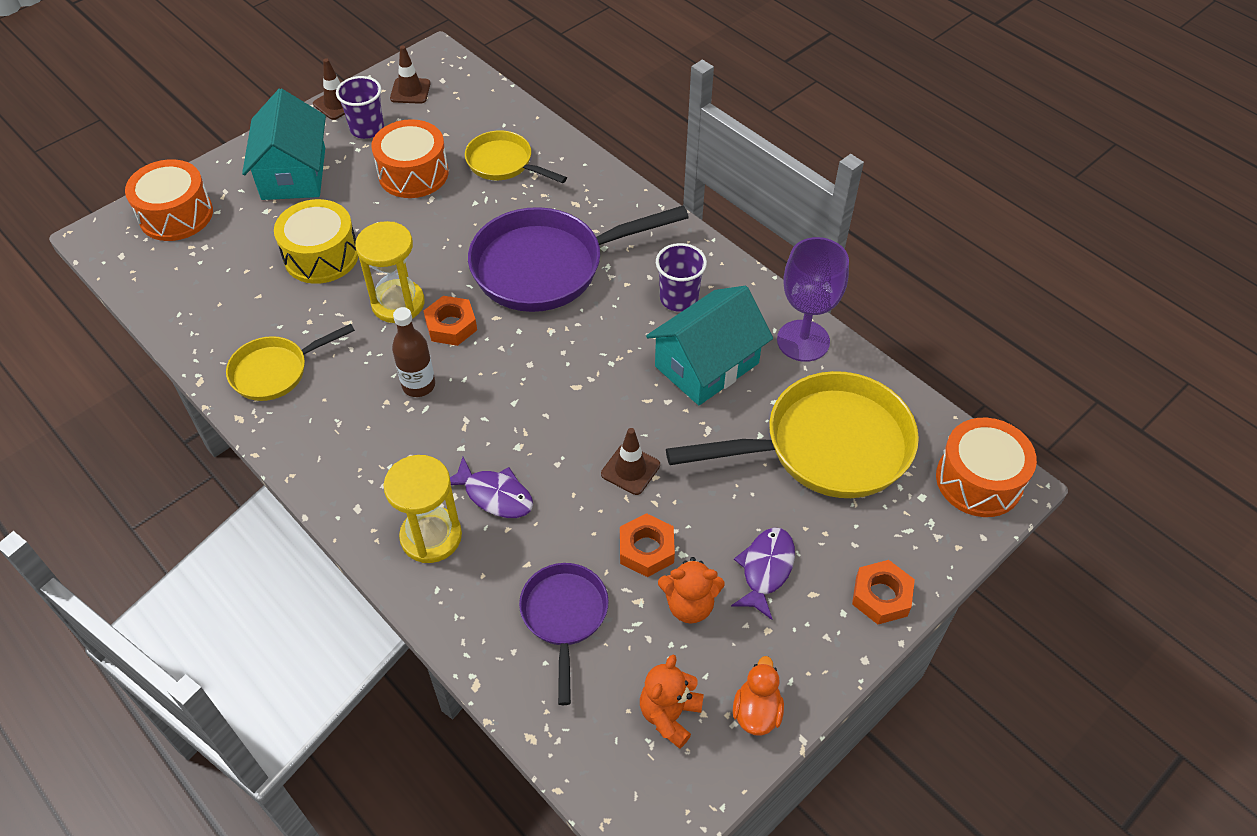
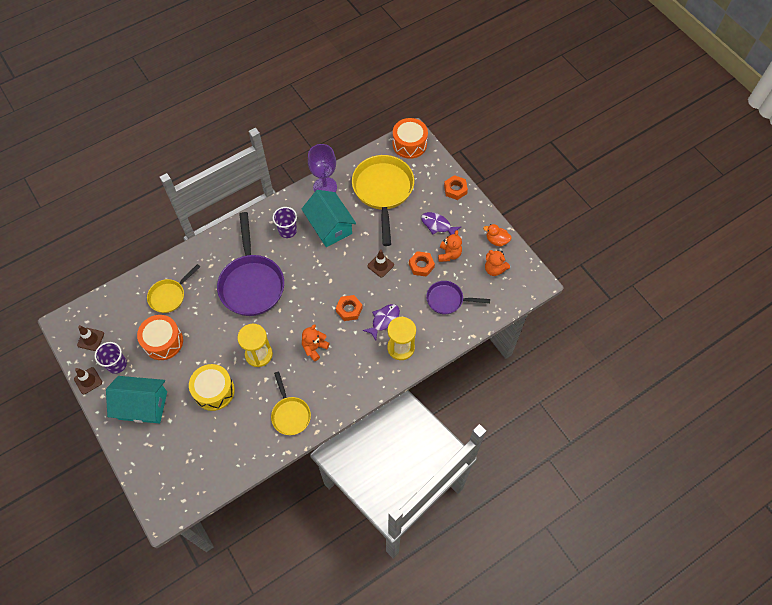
camera: 80 degrees left, 10 degrees up
(176, 215) = (158, 471): orange drum -> none
(418, 385) = (314, 348): brown bottle -> orange teddy bear
(451, 326) = (280, 330): orange nut -> orange nut (349, 309)

